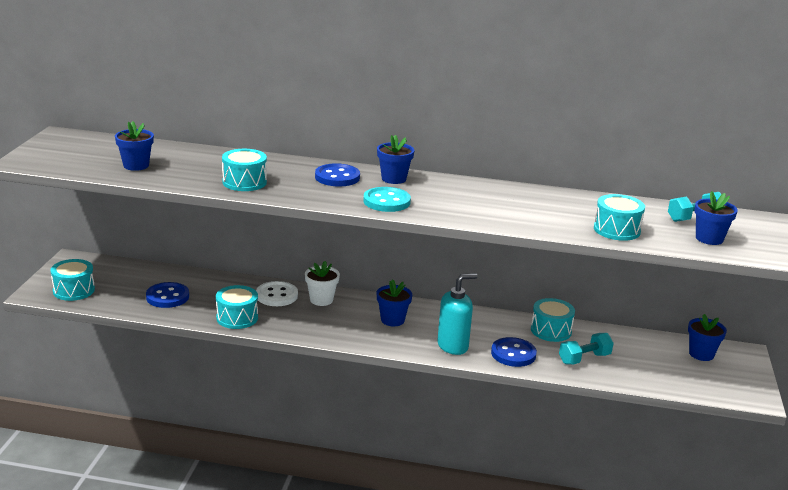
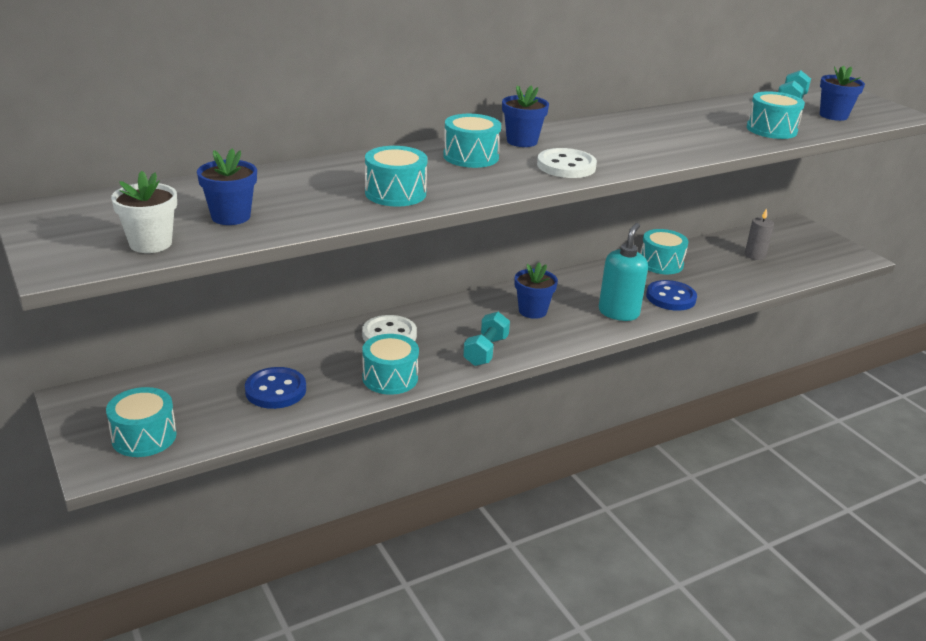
camera: 40 degrees left, 5 degrees up
(321, 300) = (439, 320): white flower pot -> white flower pot (150, 243)
(337, 177) = (471, 157): blue button -> turquoise drum
(386, 201) = (566, 166): turquoise button -> white button
(584, 359) = (721, 277): turquoise dumbbell -> turquoise dumbbell (486, 351)
(649, 357) = (755, 255): none -> grey candle
(701, 354) = (779, 238): blue flower pot -> none

